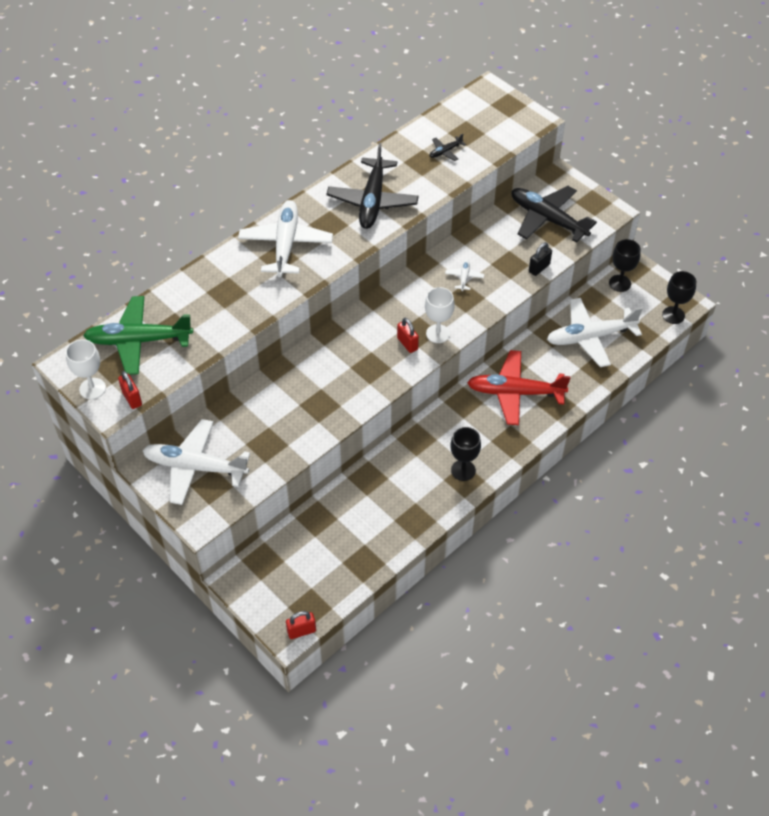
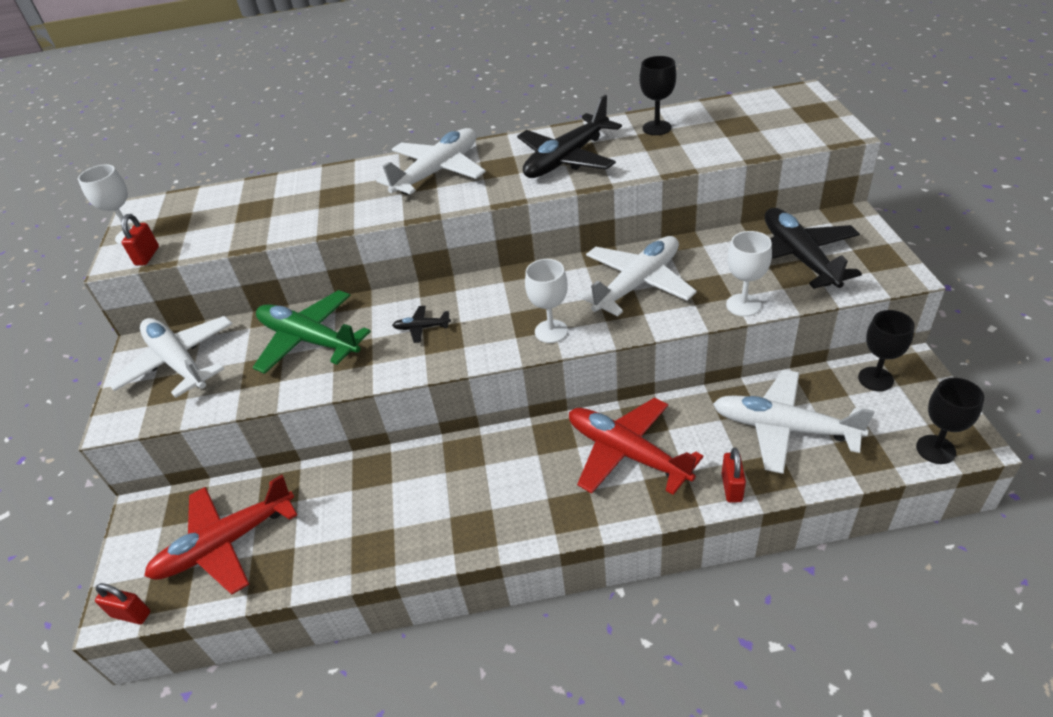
camera: 40 degrees right, 10 degrees down
(138, 341) = (215, 210): green plane -> green plane (309, 340)
(318, 565) = (225, 544): none -> red plane
(407, 344) = (506, 329): red padlock -> red padlock (731, 487)
(445, 151) = (695, 136): black plane -> black plane (421, 328)
(463, 470) = (482, 517): black goblet -> black goblet (656, 128)
(464, 277) = (637, 284): white plane -> white plane, size x2.32
(539, 268) = (743, 305): black padlock -> white goblet

